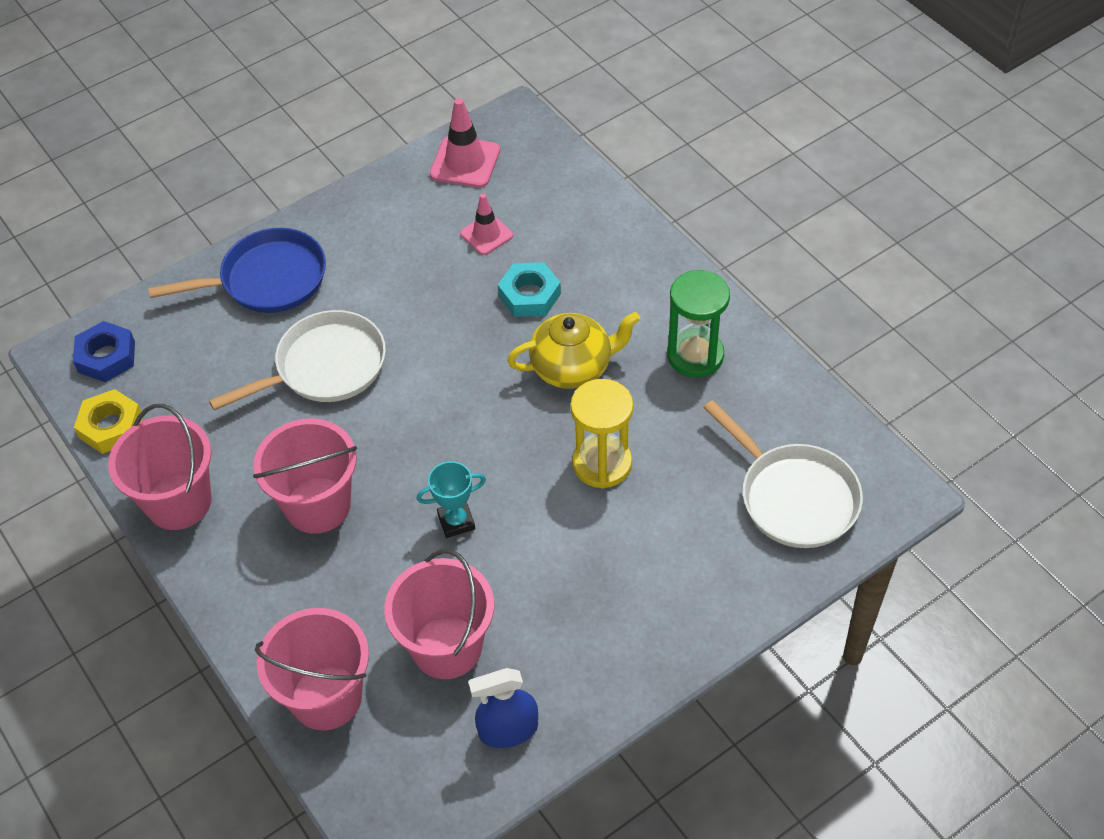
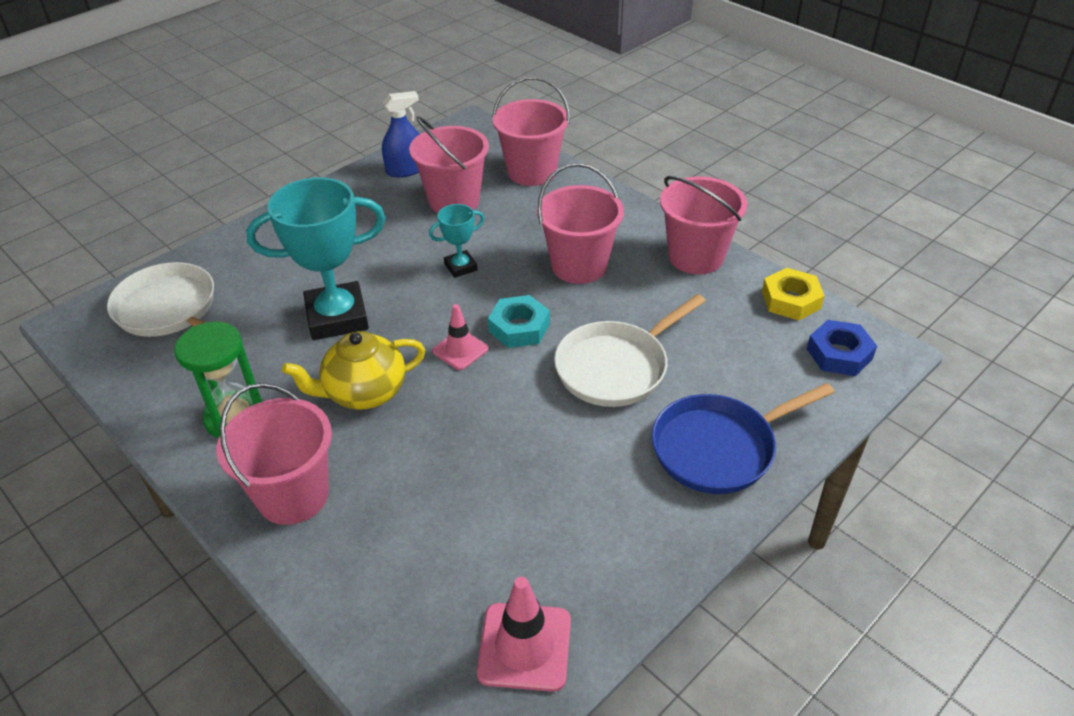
camera: 170 degrees right, 10 degrees down
(486, 234) = (475, 534): pink traffic cone -> pink traffic cone (460, 350)
(529, 295) = (414, 462): turquoise nut -> turquoise nut (519, 327)
(602, 463) = (337, 317): yellow hourglass -> turquoise trophy
(633, 278) = (293, 495): none -> pink bucket

